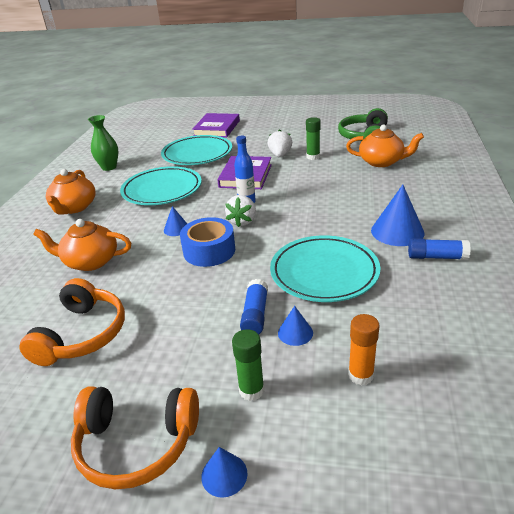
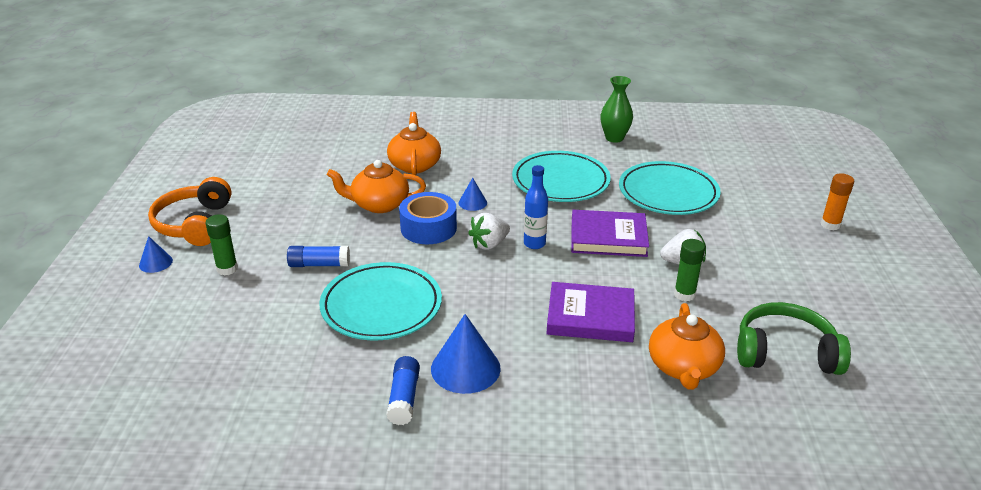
camera: 80 degrees right, 0 degrees up
(74, 207) = (515, 136): orange teapot -> orange teapot (379, 204)
(82, 334) = (312, 181): orange headphones -> none
(217, 128) = (767, 199): purple book -> purple book (590, 316)
(242, 221) = (489, 244): white strawberry -> white strawberry turned 45 degrees counterclockwise
(295, 333) = (289, 289): blue cone -> none
(361, 375) = (226, 327): orange glue stick -> orange glue stick (830, 225)

